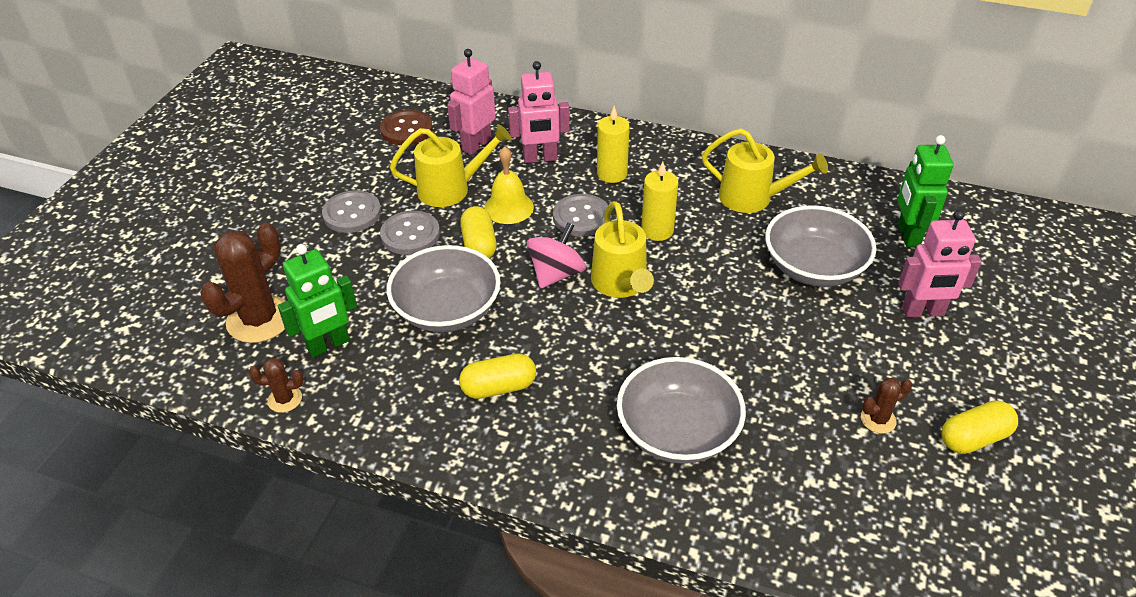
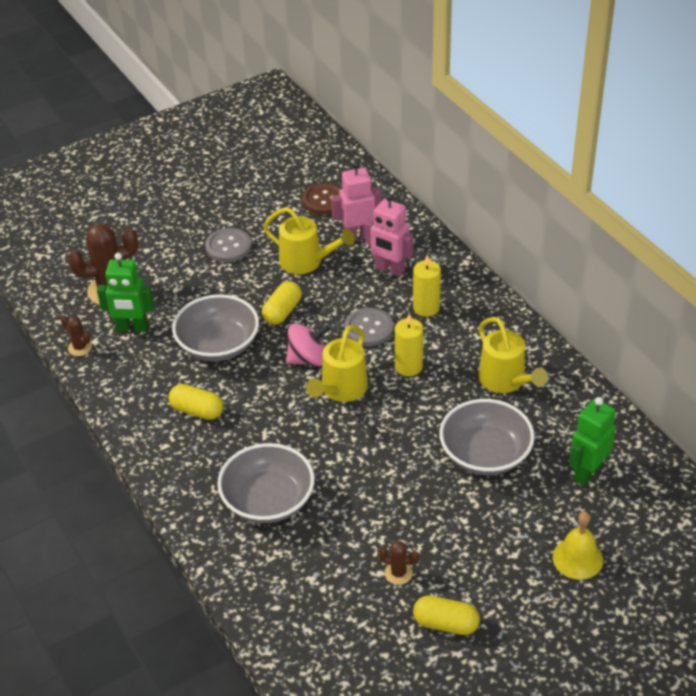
camera: 40 degrees right, 0 degrees up
(410, 234) = (248, 281): grey button -> none
(508, 207) = (329, 295): yellow bell -> yellow bell (577, 558)
(923, 312) = (523, 529): pink robot -> none

